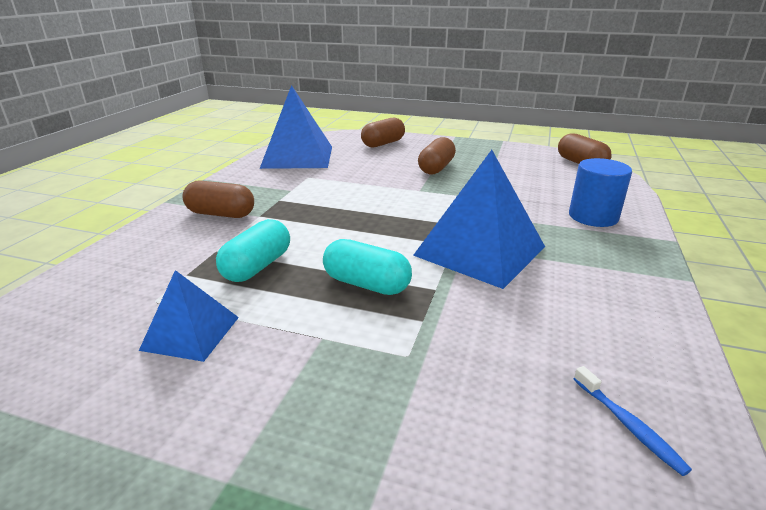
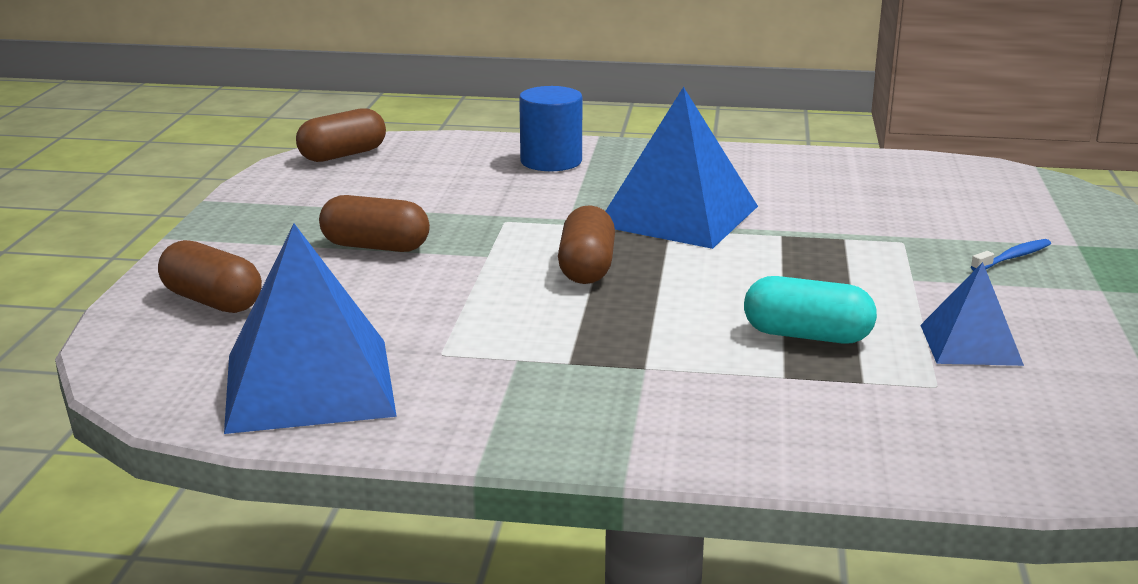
camera: 100 degrees left, 5 degrees down
(221, 214) = (657, 403): brown capsule -> brown capsule (586, 268)
(366, 284) = (798, 267): turquoise capsule -> none
(628, 425) = (912, 175): blue toothbrush -> blue toothbrush (1013, 257)

